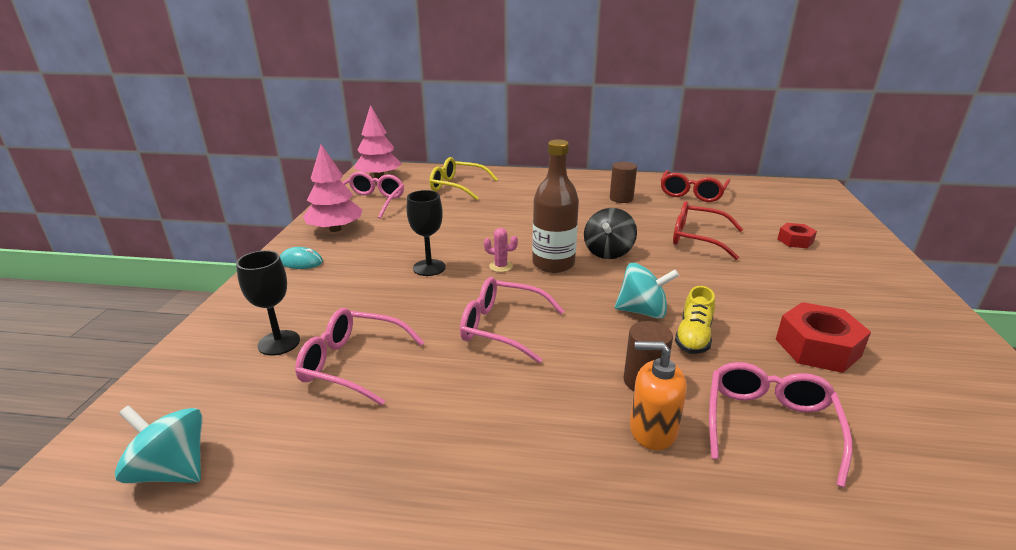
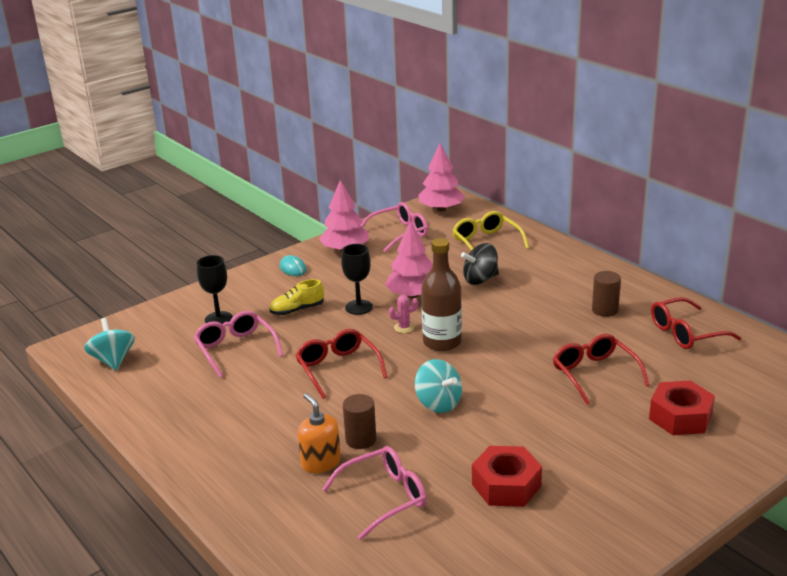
camera: 45 degrees right, 0 degrees up
(463, 240) = (413, 295): none -> pink tree
(500, 266) = (404, 327): pink cactus -> pink cactus turned 75 degrees counterclockwise
(502, 327) = (338, 368): pink glasses -> red glasses
(608, 252) = (498, 351): black spinning top -> black spinning top (480, 279)
(693, 337) = (439, 435): yellow shoe -> yellow shoe (297, 310)
(795, 241) = (680, 417): red nut -> red nut, size x1.70

